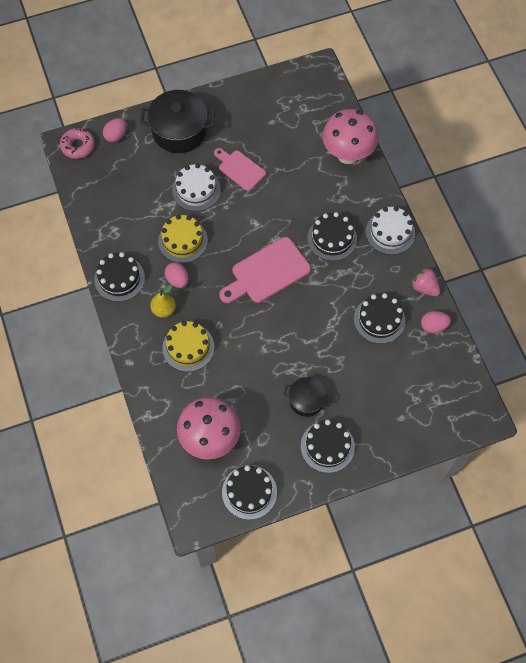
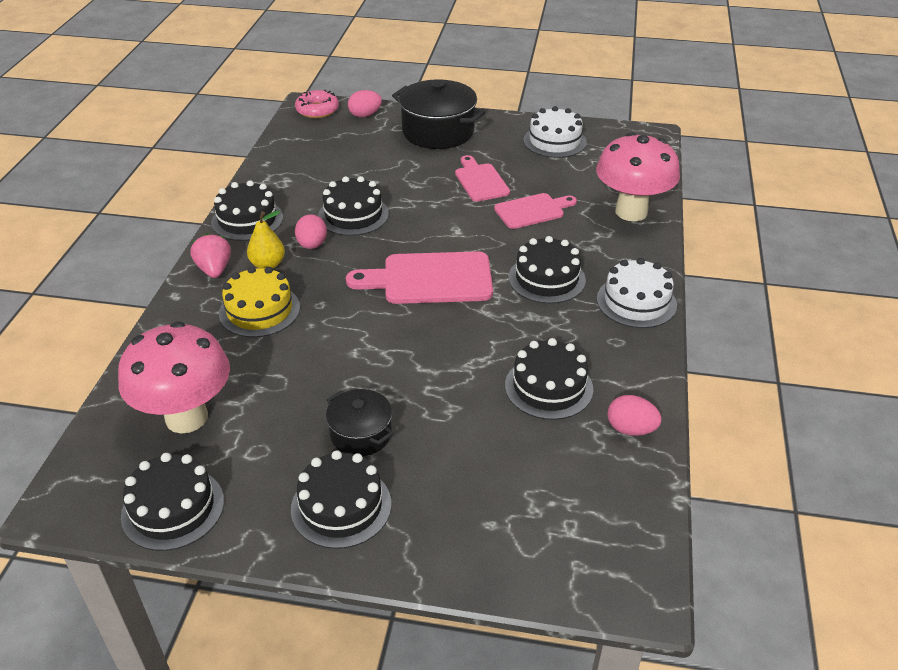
camera: 30 degrees right, 25 degrees down
(183, 241) = (353, 215): yellow cake -> black cake
(196, 190) = (411, 180): white cake -> white cake (554, 141)
(289, 182) = (532, 211): none -> pink cutting board
(424, 287) = (647, 378): pink strawberry -> pink strawberry (214, 270)

